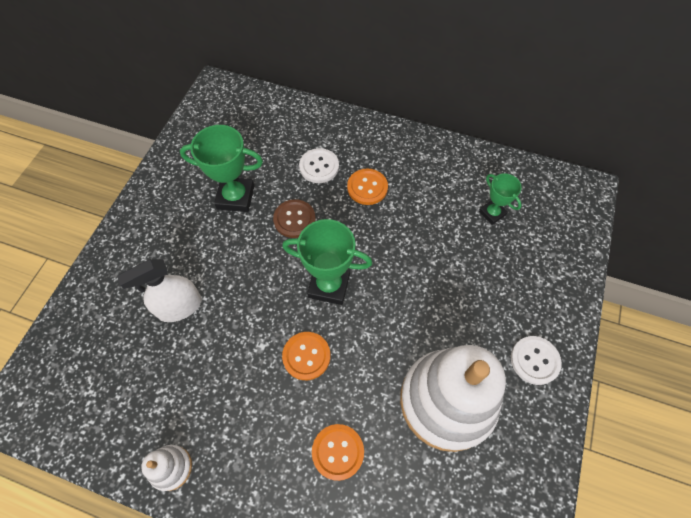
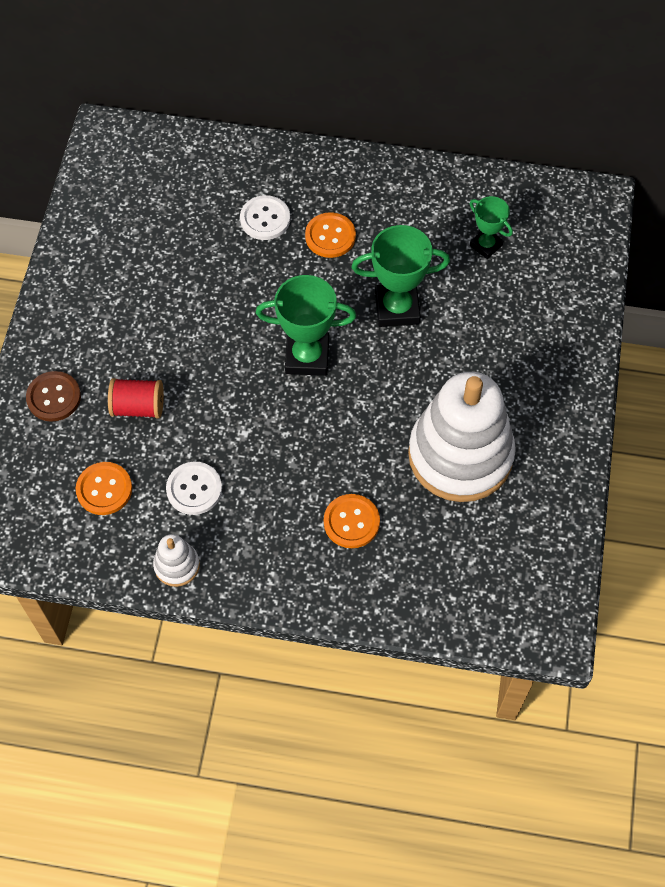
camera: 10 degrees left, 0 degrees up
(179, 307) = (138, 407): white spray bottle -> red spool
(235, 197) = (170, 272): green trophy -> green trophy (397, 308)
(294, 219) = (249, 288): brown button -> brown button (54, 397)
(306, 356) = (297, 435): orange button -> orange button (104, 489)
(534, 360) = (550, 400): white button -> white button (194, 489)

